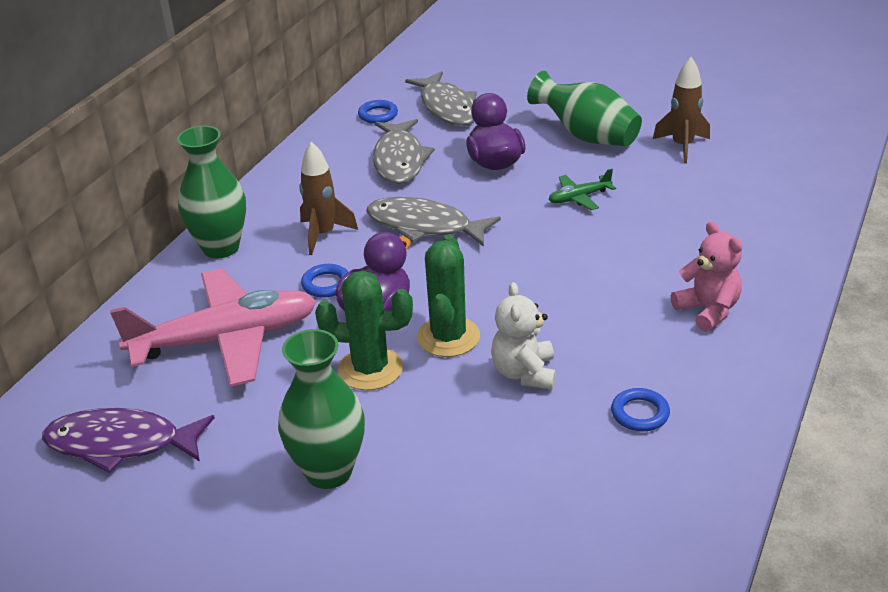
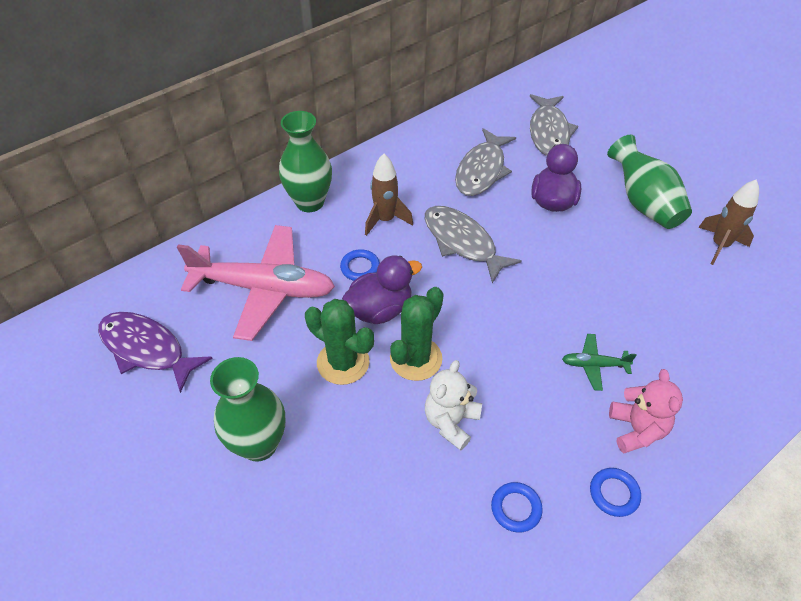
camera: 25 degrees right, 15 degrees up
(378, 115) = (492, 120): blue ring -> blue ring (614, 493)
(579, 198) = (599, 264): green plane -> green plane (594, 365)

